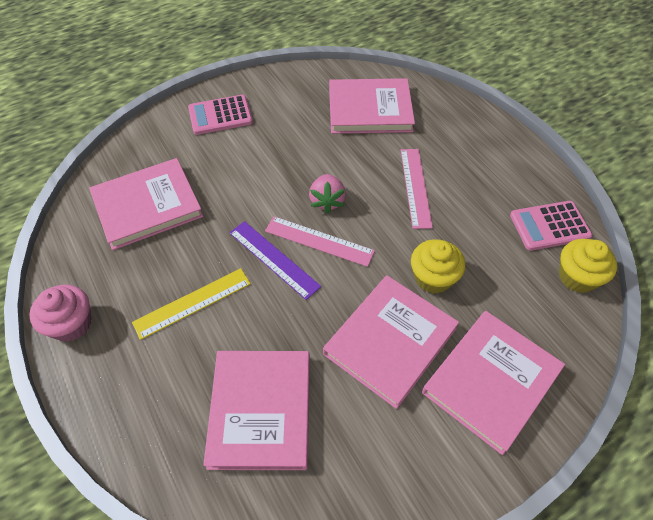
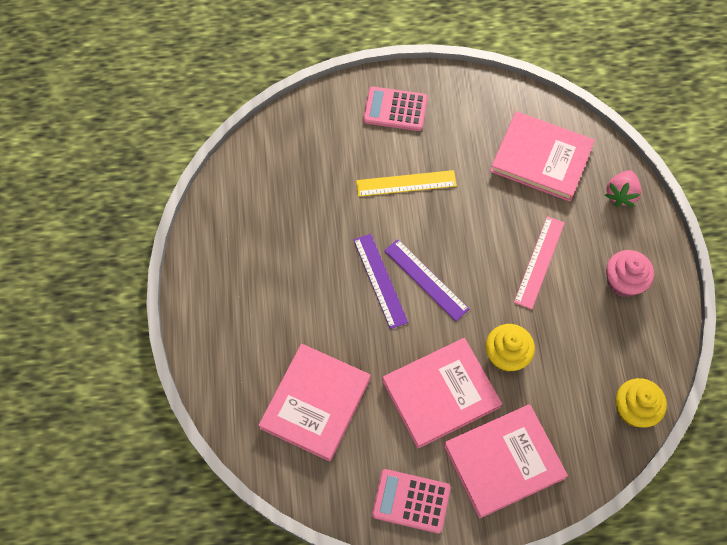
camera: 25 degrees right, 10 degrees up
(71, 324) = (200, 270): pink cupcake -> pink cupcake (623, 282)
(147, 206) = (295, 183): pink book -> none
(192, 303) = (298, 292): yellow ruler -> yellow ruler (406, 183)
(319, 241) = (426, 279): pink ruler -> purple ruler
(327, 201) = (451, 243): pink strawberry -> pink strawberry (621, 194)
(549, 226) = (640, 353): pink calculator -> pink calculator (411, 501)

